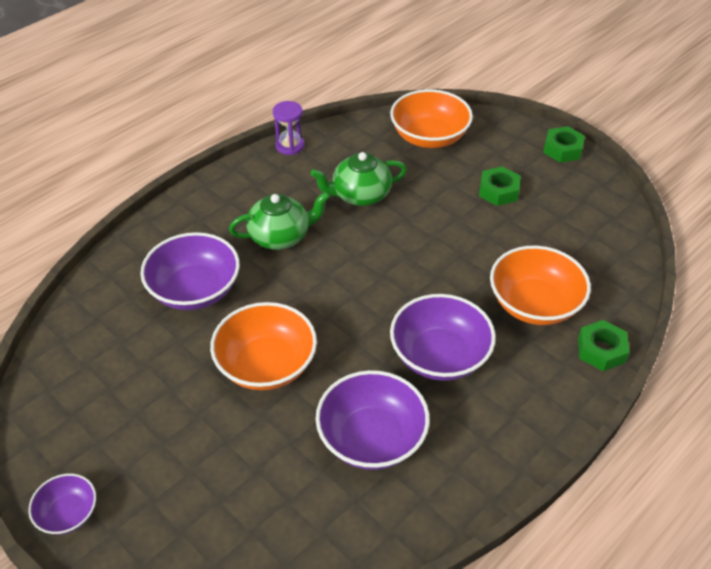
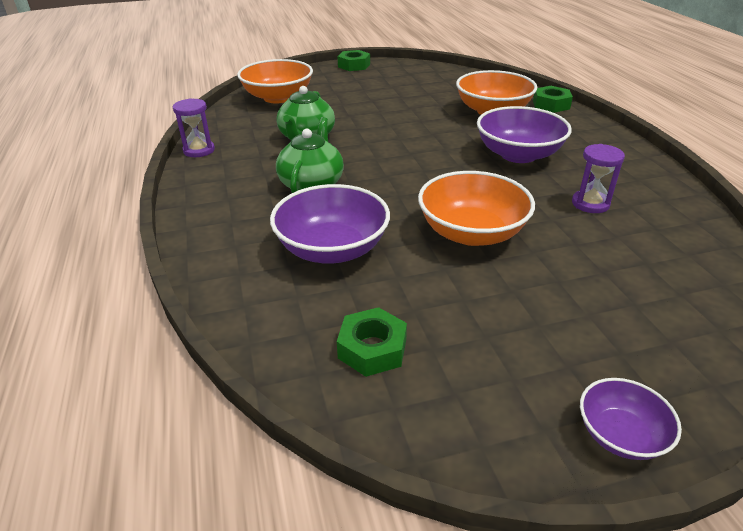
camera: 60 degrees left, 10 degrees down
(372, 438) = (590, 204): purple bowl -> purple hourglass
(498, 191) = (369, 92): green nut -> green nut (372, 349)

